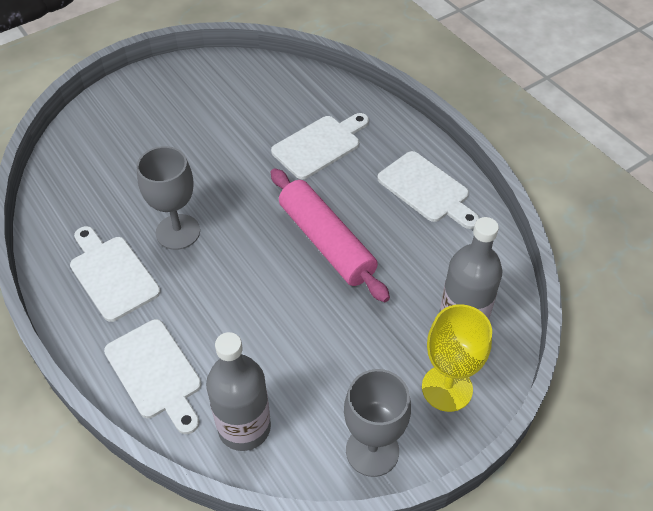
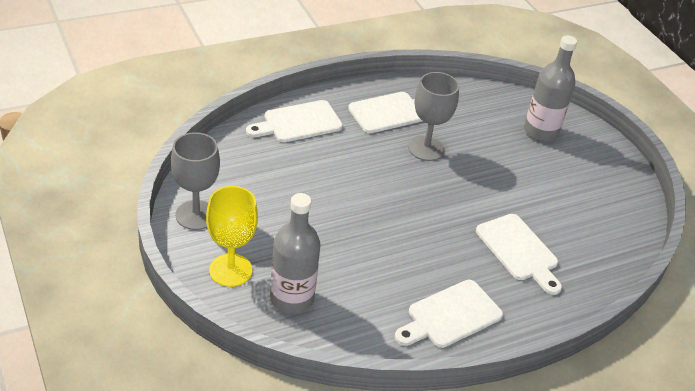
camera: 95 degrees right, 10 degrees down
(244, 427) = (240, 156): grey bottle -> grey bottle (540, 131)
(326, 242) = (398, 231): pink rolling pin -> none

